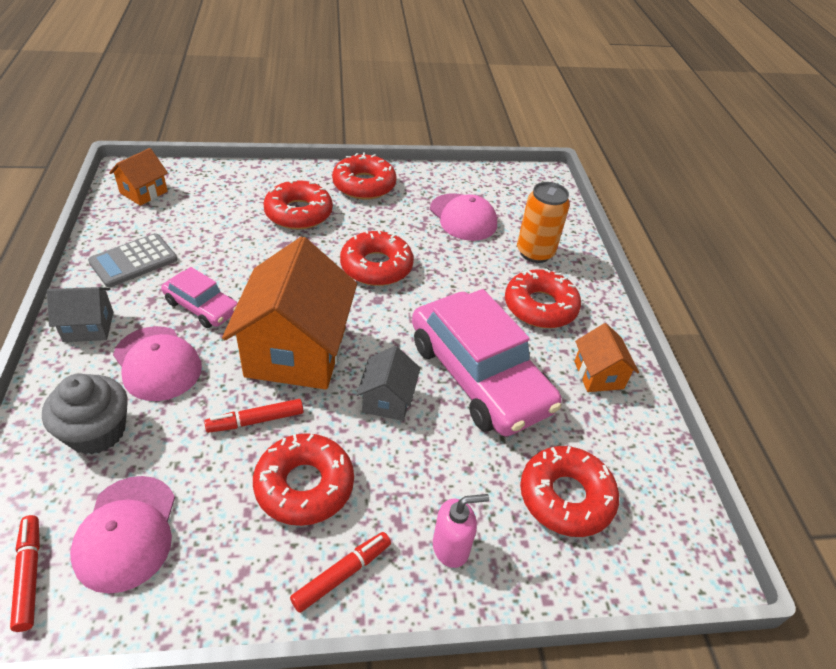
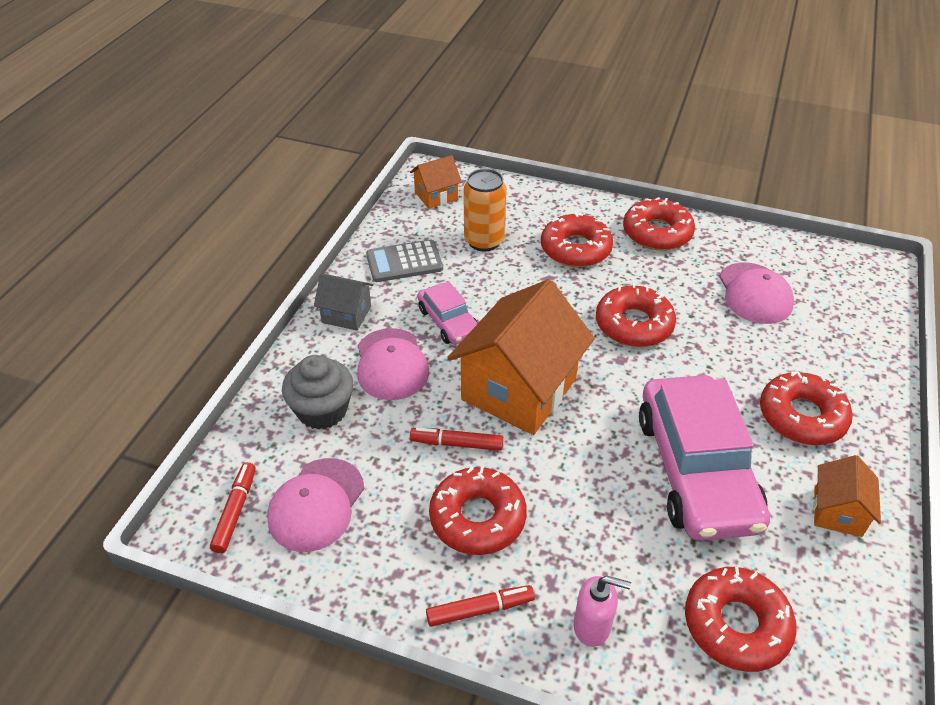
camera: 30 degrees right, 0 degrees up
(387, 400) = (589, 464): grey house -> none
(535, 252) = (824, 354): orange can -> orange can (484, 241)

